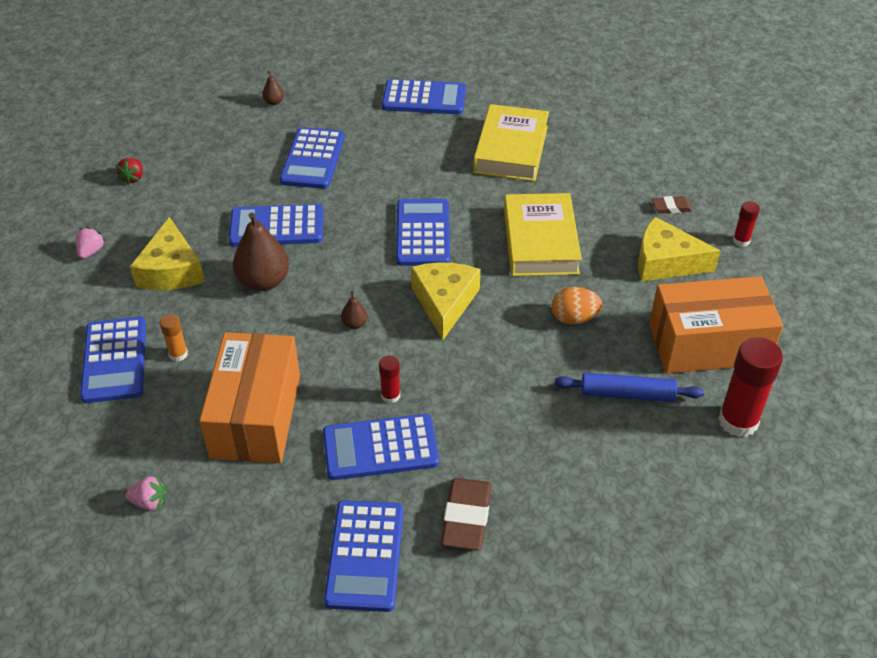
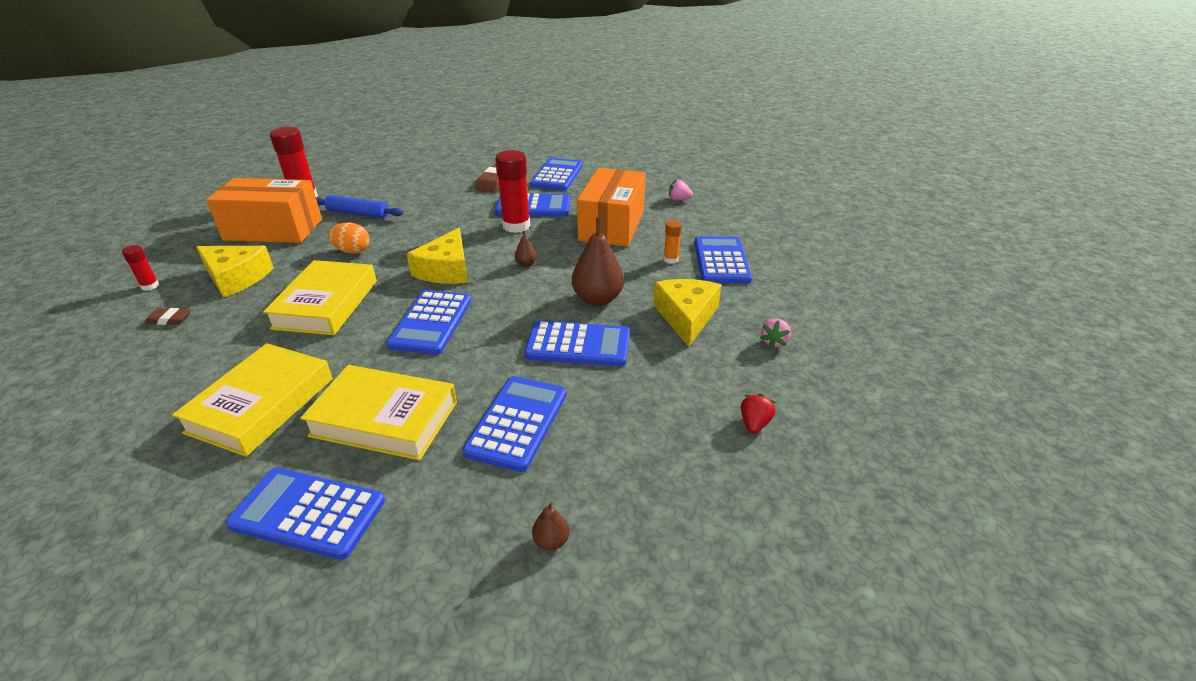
camera: 170 degrees left, 10 degrees down
(390, 396) = (516, 226): red glue stick -> red glue stick, size x2.00
(412, 151) = (384, 419): none -> yellow book

